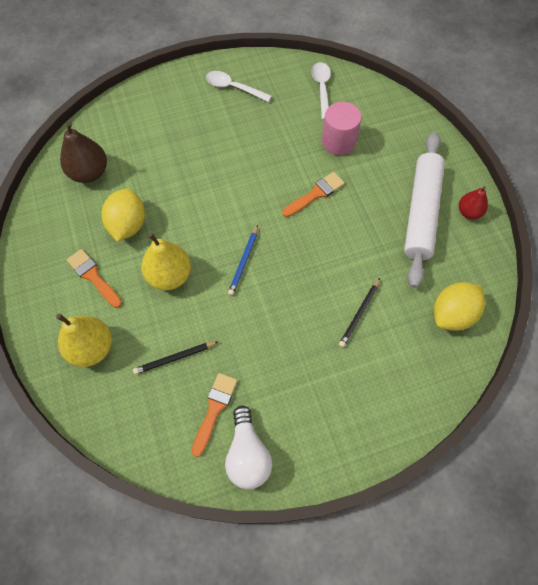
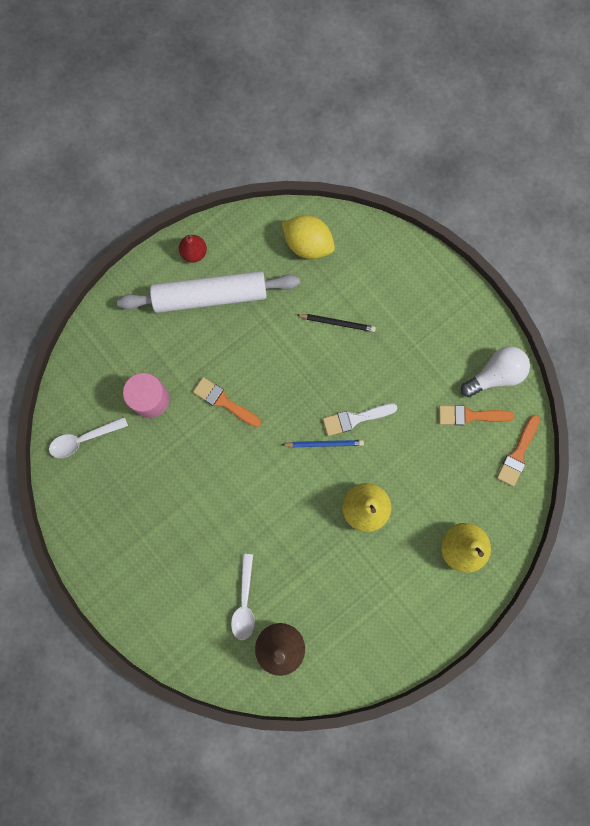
camera: 110 degrees left, 15 degrees up
(93, 277) = (393, 580): orange brush -> orange brush (518, 453)
(128, 225) = (326, 574): yellow lemon -> none
(175, 358) = (440, 468): black pencil -> none
(233, 88) = (113, 537): white spoon -> white spoon (244, 602)
(256, 297) = (355, 418): none -> white brush

